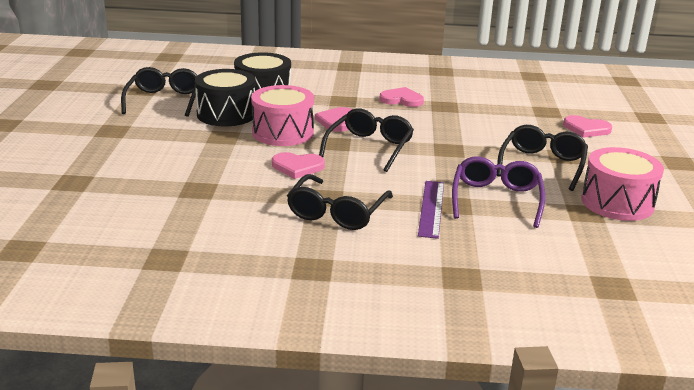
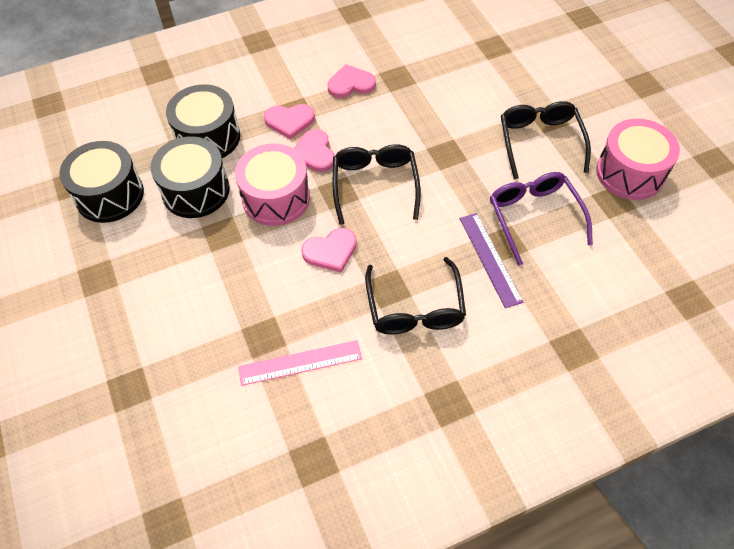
camera: 25 degrees left, 30 degrees up
(164, 100) = (109, 195): black glasses -> black drum
(211, 210) = (300, 363): none -> pink ruler
(586, 129) = (543, 62): pink heart -> pink heart (289, 121)

